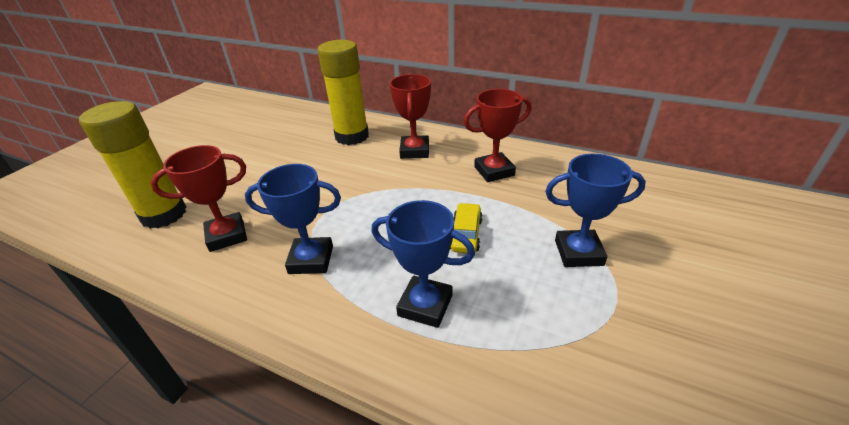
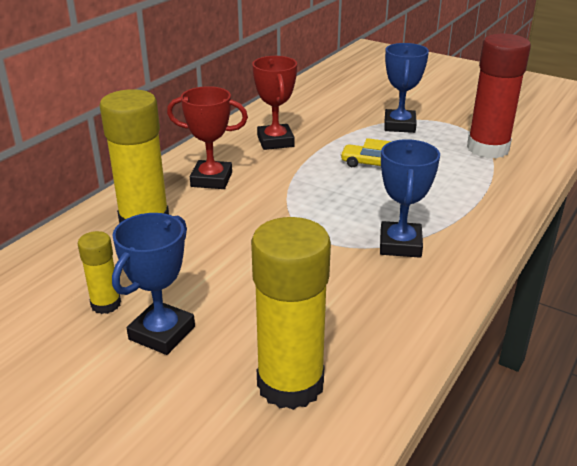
camera: 85 degrees left, 5 degrees down
(227, 236) = (352, 310): red trophy -> none
(265, 141) = (106, 304): none -> yellow glue stick
(425, 305) = (457, 188): blue trophy -> blue trophy (162, 333)
(549, 345) = (487, 149): none -> red glue stick

